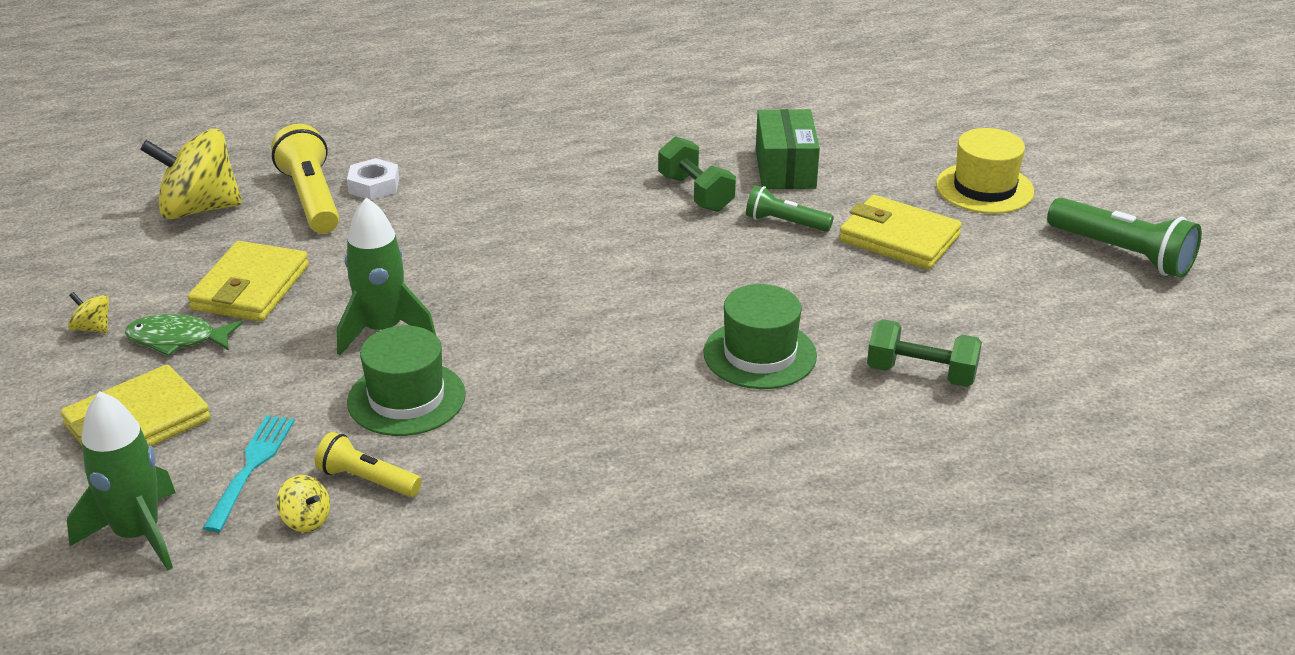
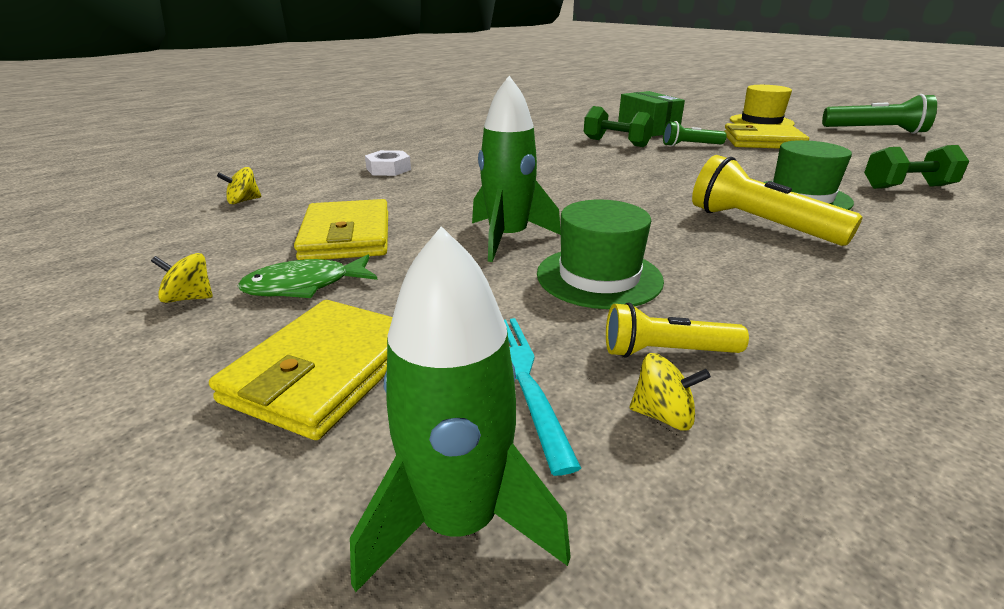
camera: 25 degrees left, 5 degrees down
(199, 209) = (243, 201): yellow spinning top -> yellow spinning top, size x0.42
(312, 198) = (344, 181): yellow flashlight -> yellow flashlight (759, 225)

